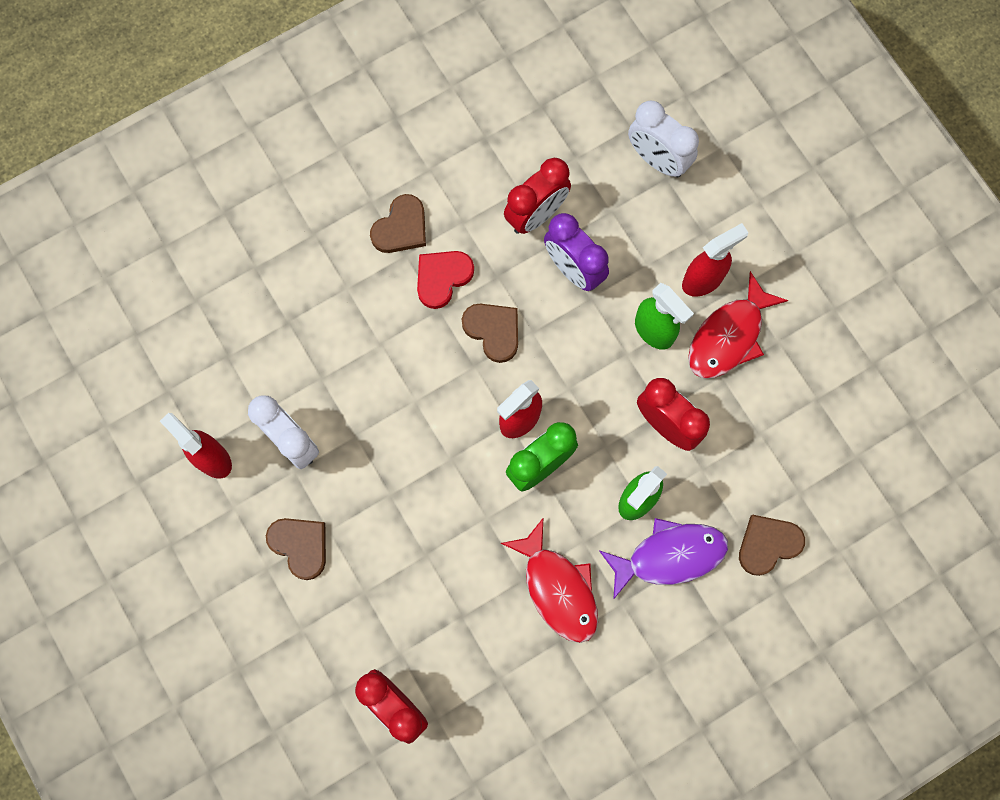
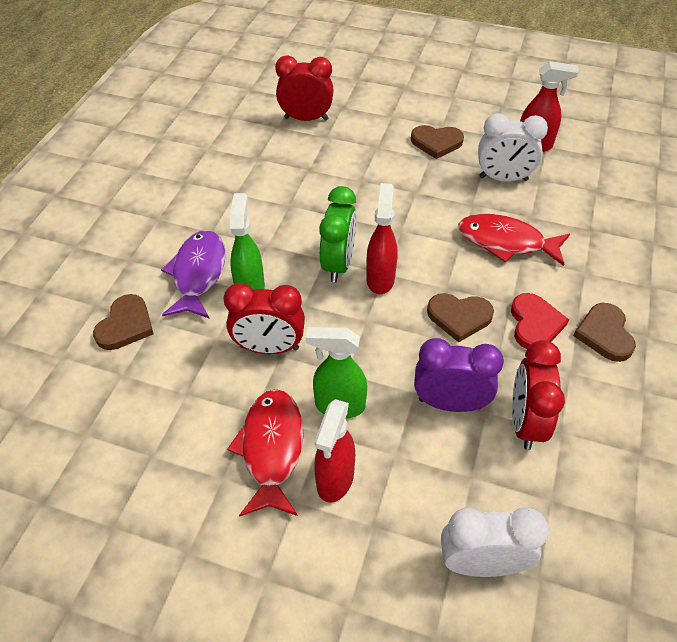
camera: 140 degrees right, 25 degrees down
(558, 588) = (261, 213): red fish -> red fish (506, 242)
(670, 556) = (198, 274): purple fish -> purple fish turned 150 degrees clockwise

